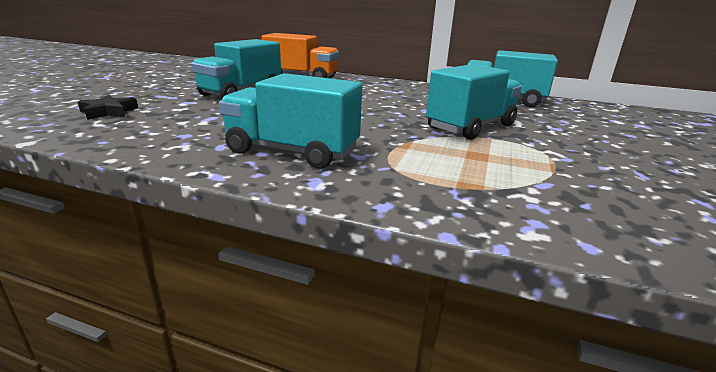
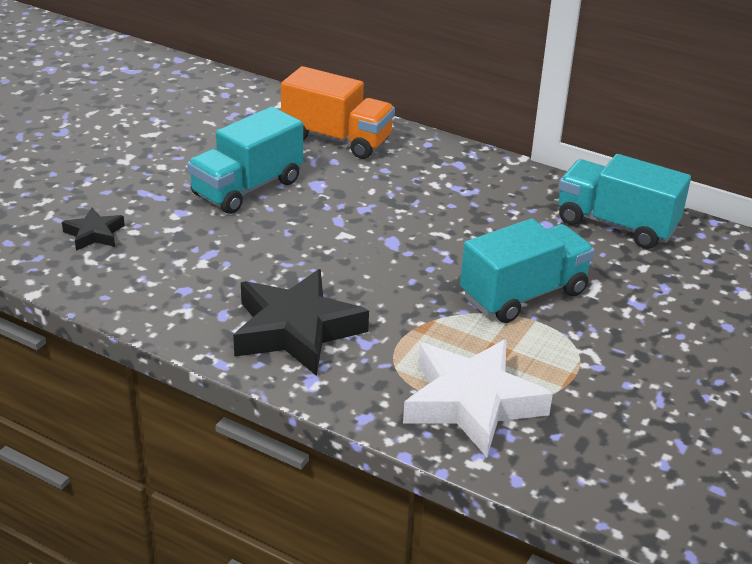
camera: 10 degrees right, 10 degrees up
(292, 151) = (296, 330): turquoise truck -> black star
(484, 187) = (472, 403): none -> white star

